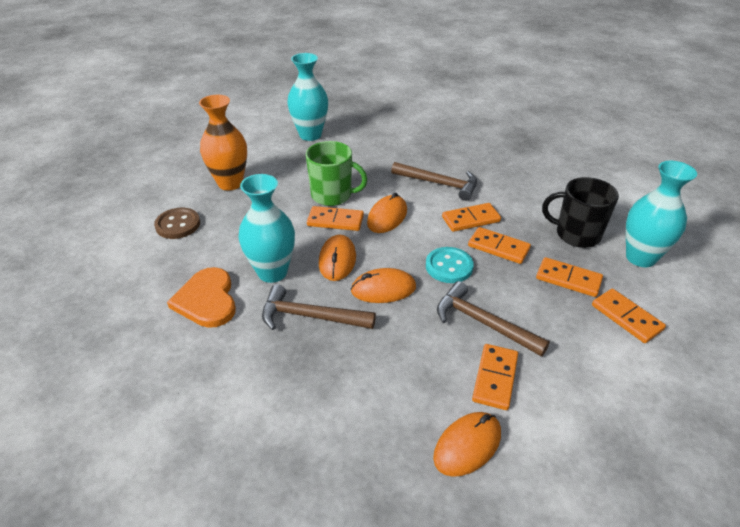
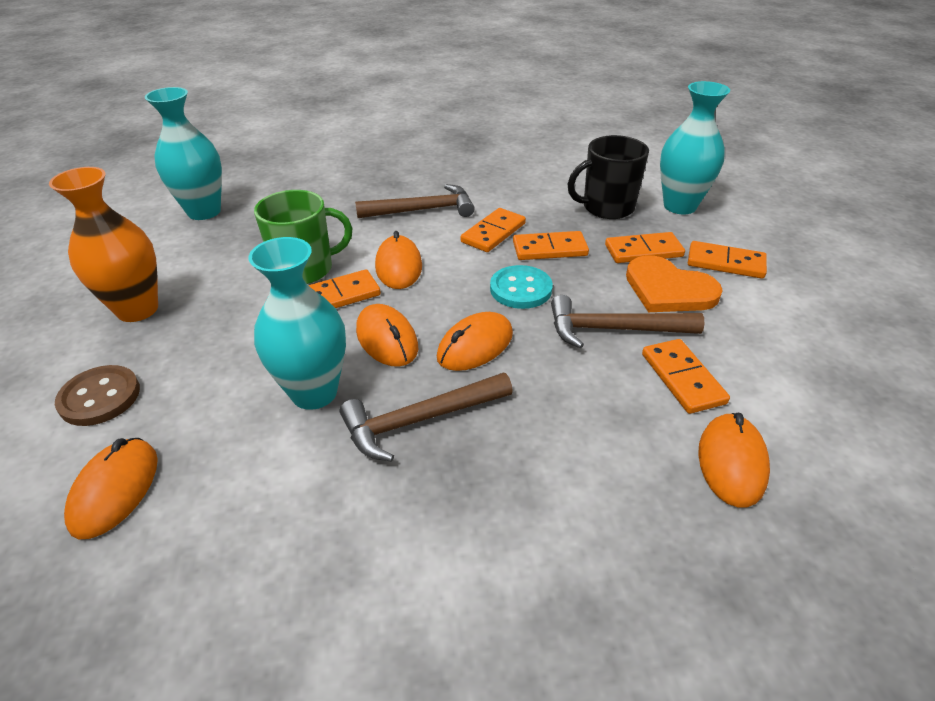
camera: 35 degrees left, 0 degrees up
(149, 275) = (115, 490): none -> orange mouse
(207, 300) = (250, 475): orange heart -> orange heart (668, 289)

